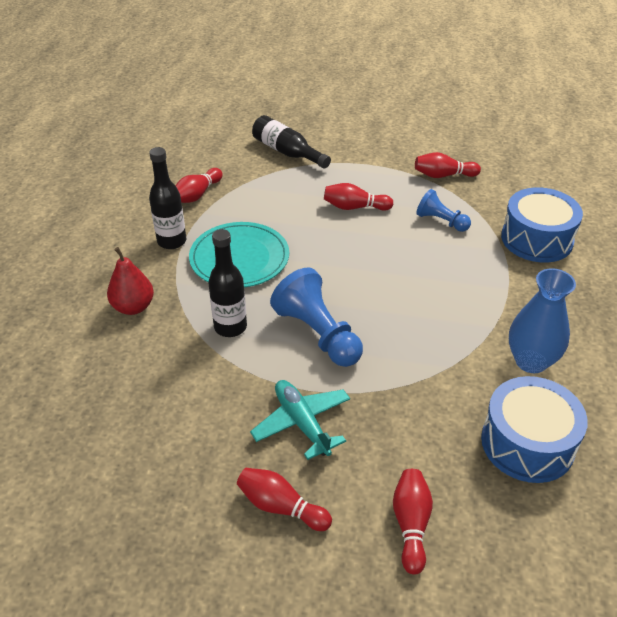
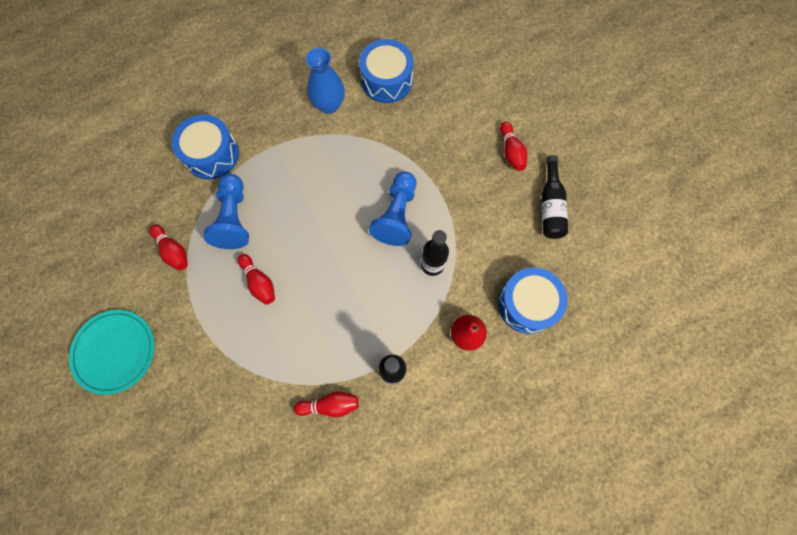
camera: 130 degrees left, 30 degrees up
(94, 374) = (527, 304): none -> blue drum
(239, 258) = (372, 312): turquoise plate -> turquoise plate (115, 351)
(287, 152) = (222, 387): black bottle -> black bottle (550, 206)
(302, 423) = (461, 177): turquoise plane -> none
(411, 525) = (471, 99): red bowling pin -> none
(441, 221) = (234, 218): blue pawn -> blue pawn, size x1.69

